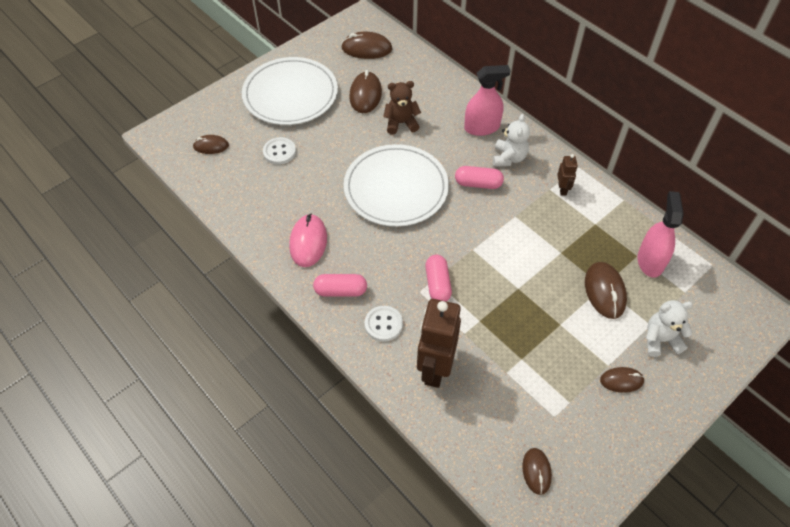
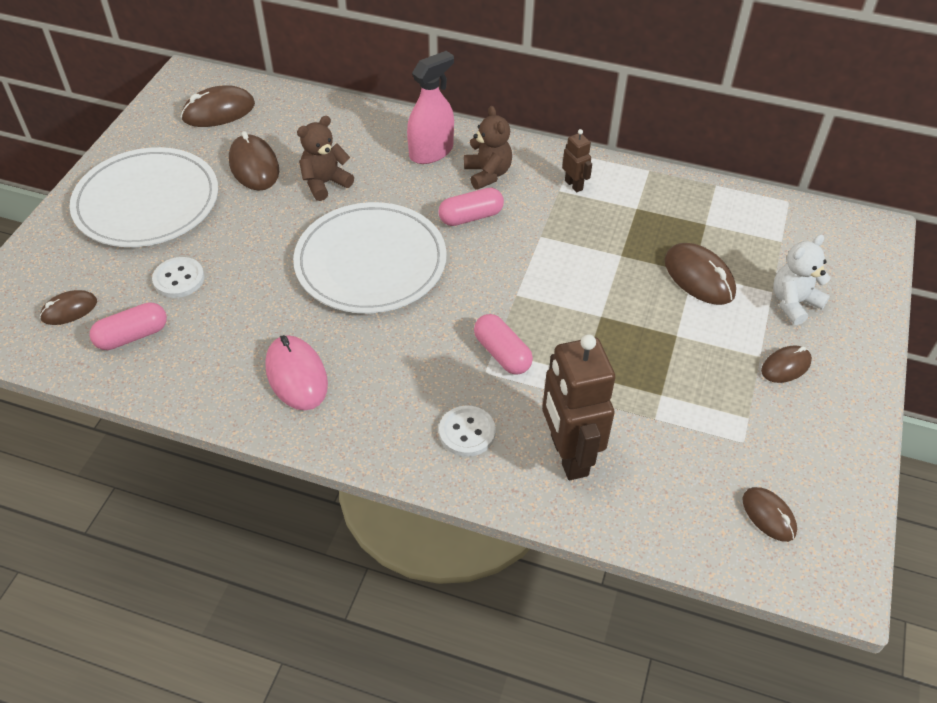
camera: 30 degrees left, 5 degrees down
(340, 291) = (382, 417): pink capsule -> pink capsule (132, 336)
(509, 158) = (487, 174): white teddy bear -> brown teddy bear
(650, 261) = (723, 224): pink spray bottle -> none

